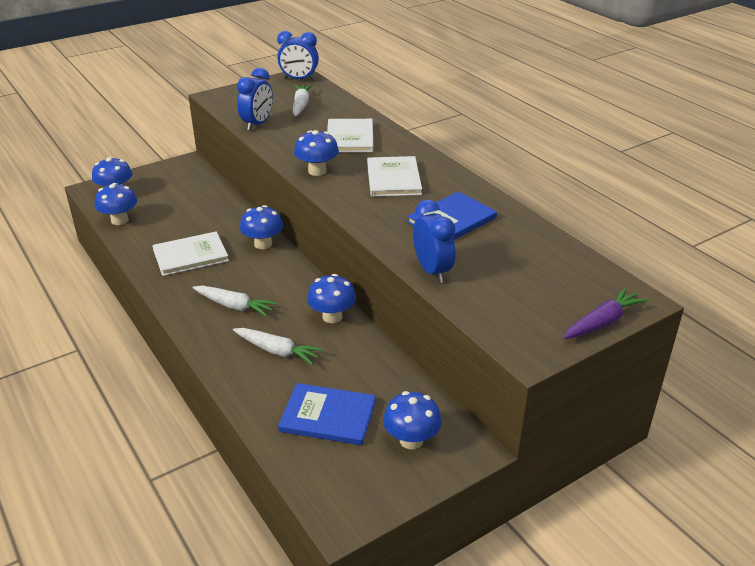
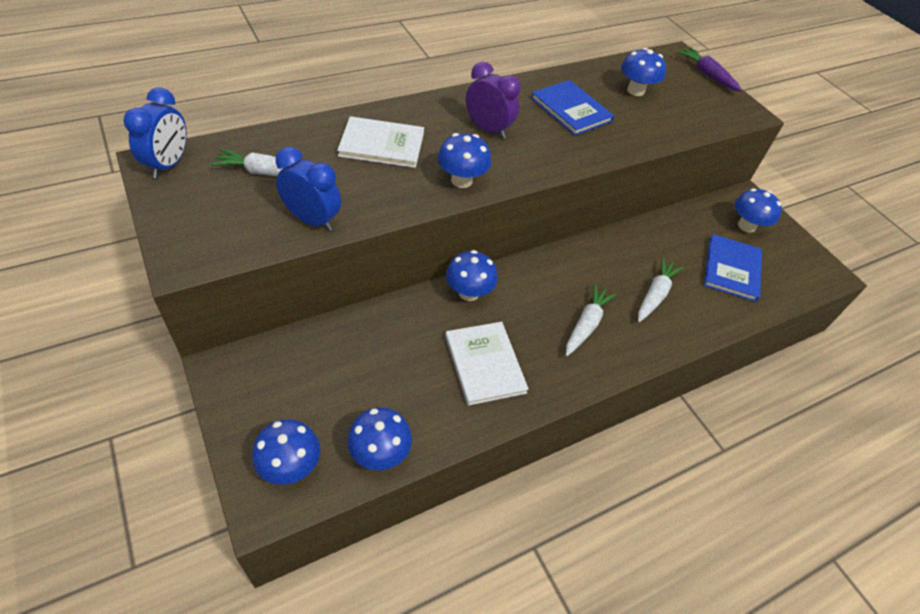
camera: 90 degrees left, 15 degrees up
(332, 317) = (602, 250): blue mushroom -> blue mushroom (635, 90)
(393, 179) = (488, 129): white book -> purple clock
(432, 271) = (654, 136): blue clock -> none

